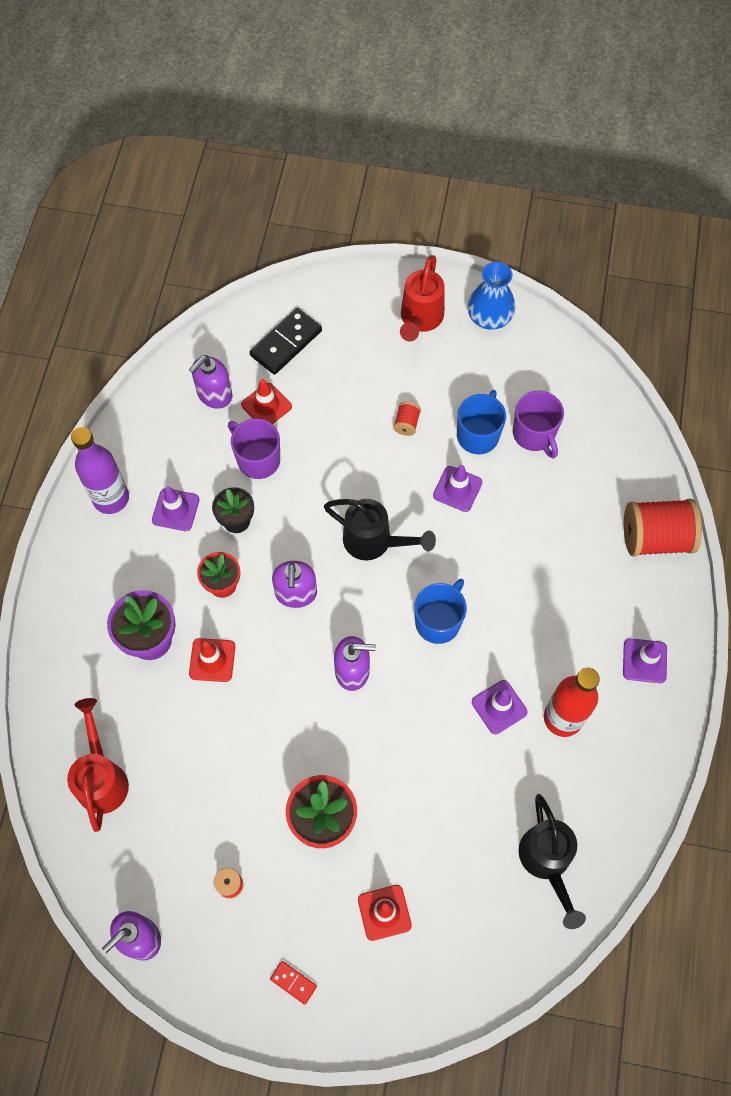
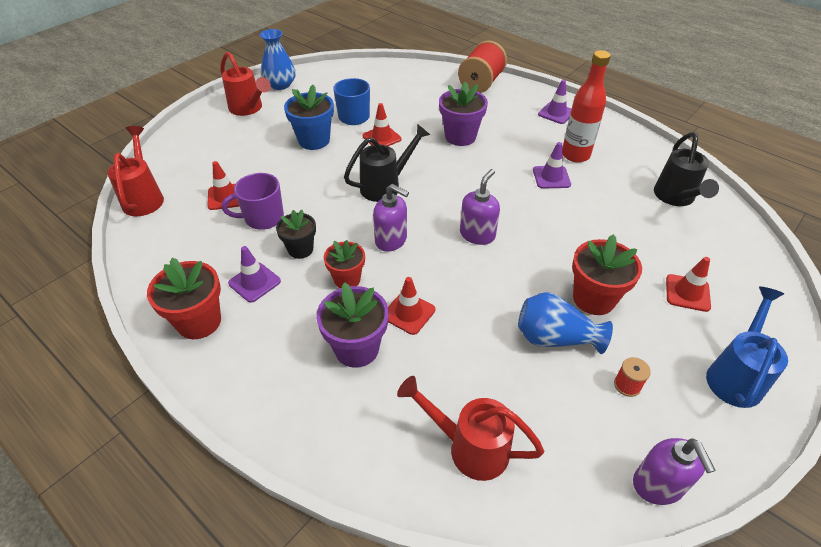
camera: 60 degrees left, 20 degrees down
(111, 498) = (199, 322): purple bottle -> red flower pot
(214, 395) = (183, 220): purple soap dispenser -> none
(222, 337) = (144, 198): none -> red watering can
(252, 802) = (555, 338): none -> blue vase
(286, 343) = (190, 169): black domino -> none
(293, 982) = (735, 376): red domino -> blue watering can
(406, 424) = (314, 140): red spool -> blue flower pot
(438, 621) = (470, 180): blue mug -> none
(457, 489) = (382, 137): purple traffic cone -> red traffic cone
(515, 571) = (460, 137): none -> purple flower pot
(534, 434) = (375, 97): purple mug -> none
(547, 862) = (676, 198): black watering can -> black watering can turned 75 degrees clockwise

